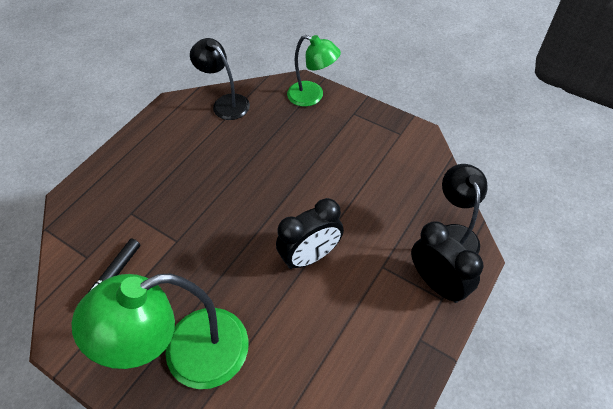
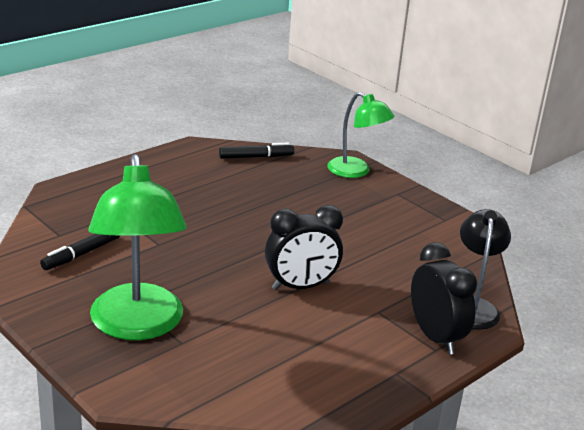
camera: 10 degrees right, 25 degrees down
(189, 355) = (137, 326): green lamp -> green lamp turned 90 degrees counterclockwise
(225, 103) = (256, 157): black lamp -> black marker

